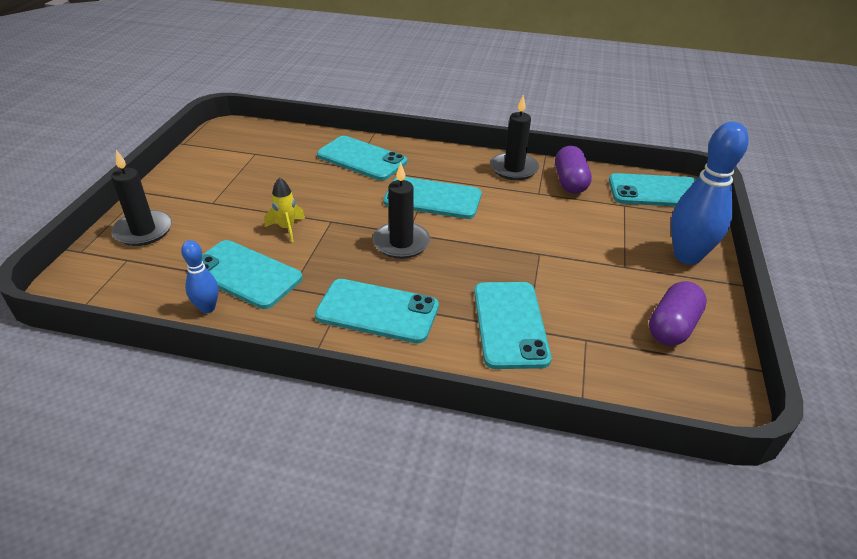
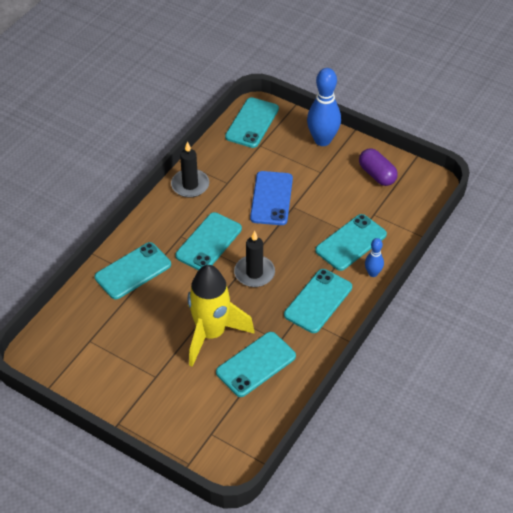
camera: 70 degrees left, 10 degrees up
(143, 231) = (177, 423): black candle -> none
(207, 308) = (284, 388): blue bowling pin -> blue bowling pin (373, 273)
(287, 228) = (211, 333): yellow rocket -> yellow rocket, size x2.42
(510, 324) = (351, 242): turquoise phone -> turquoise phone turned 60 degrees counterclockwise
(539, 232) = (271, 198): none -> blue phone
(570, 182) = (221, 161): purple capsule -> none

